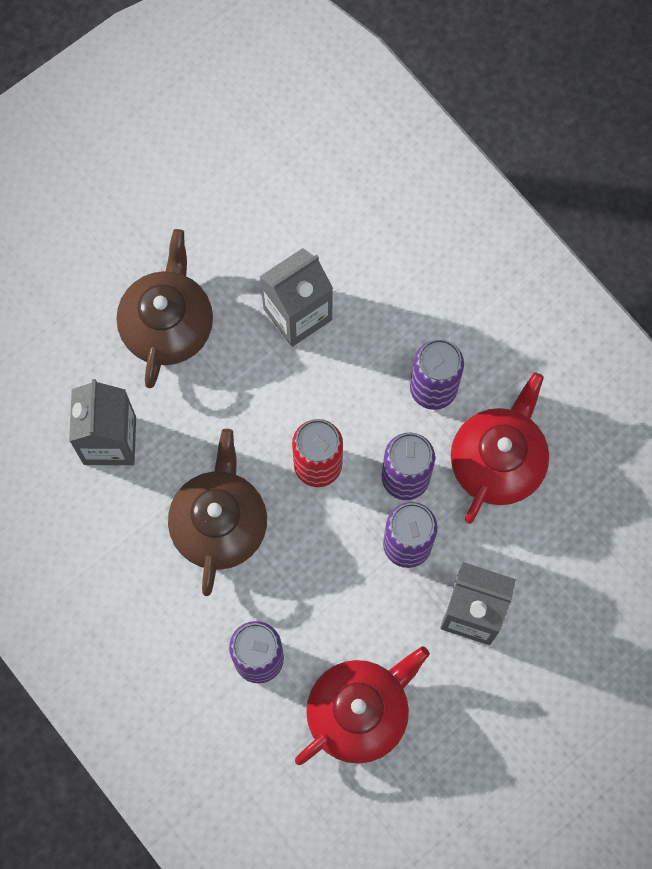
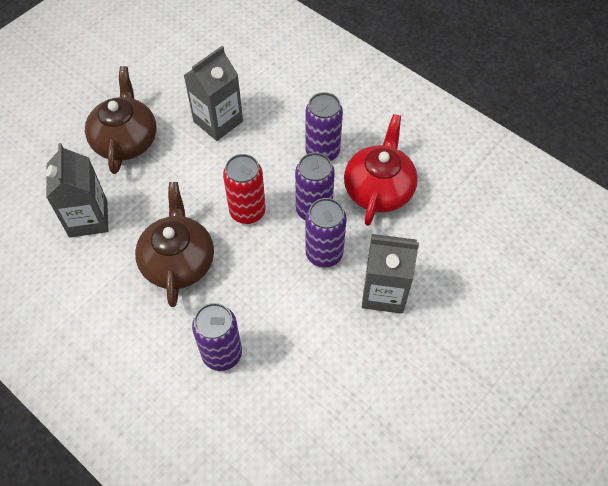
camera: 10 degrees left, 15 degrees down
(359, 712) = (310, 381): red teapot -> none

